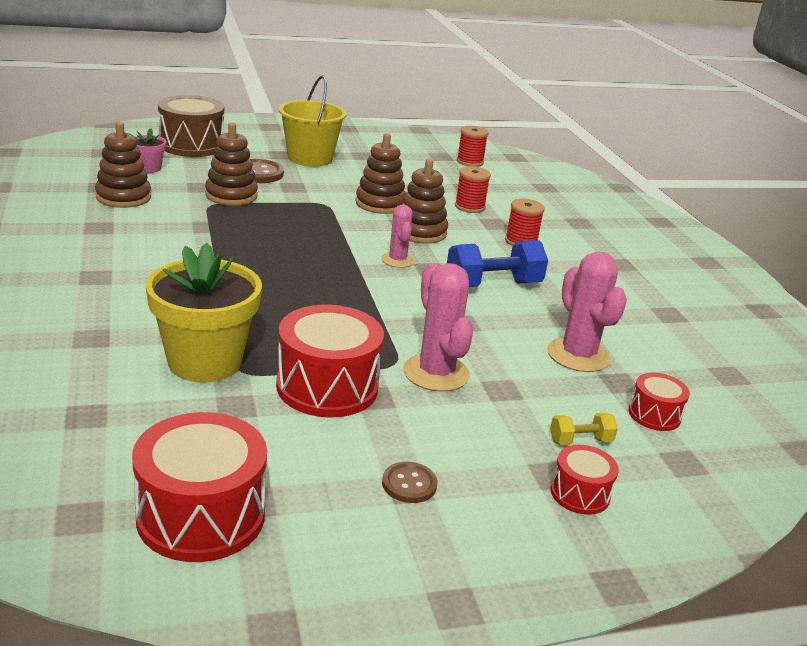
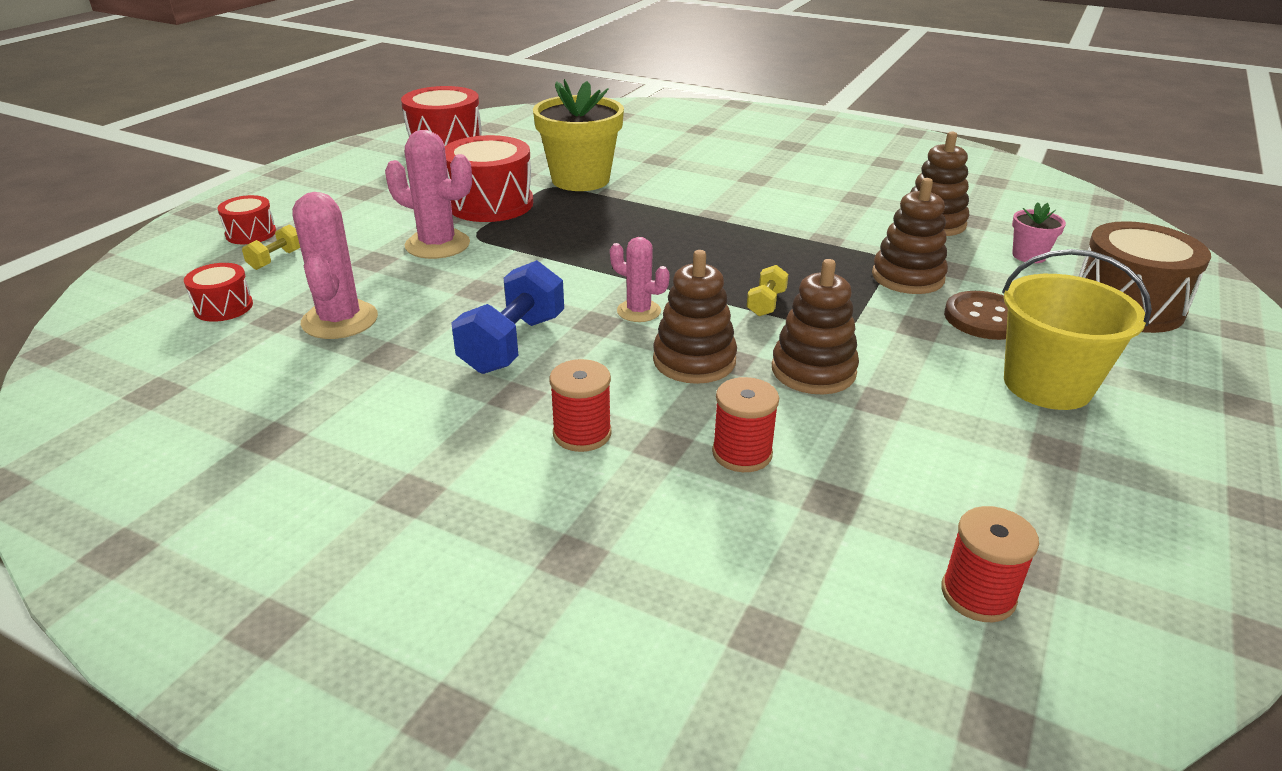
camera: 135 degrees right, 5 degrees up
(328, 227) = (766, 303): none -> yellow dumbbell
(409, 484) = (365, 192): brown button -> none
(578, 355) = (340, 320): pink cactus -> pink cactus turned 60 degrees clockwise

